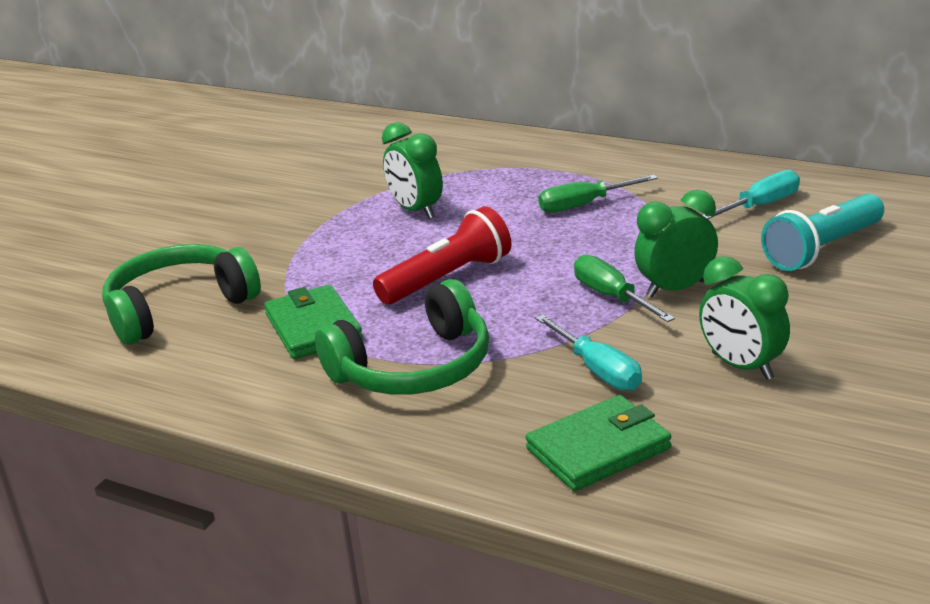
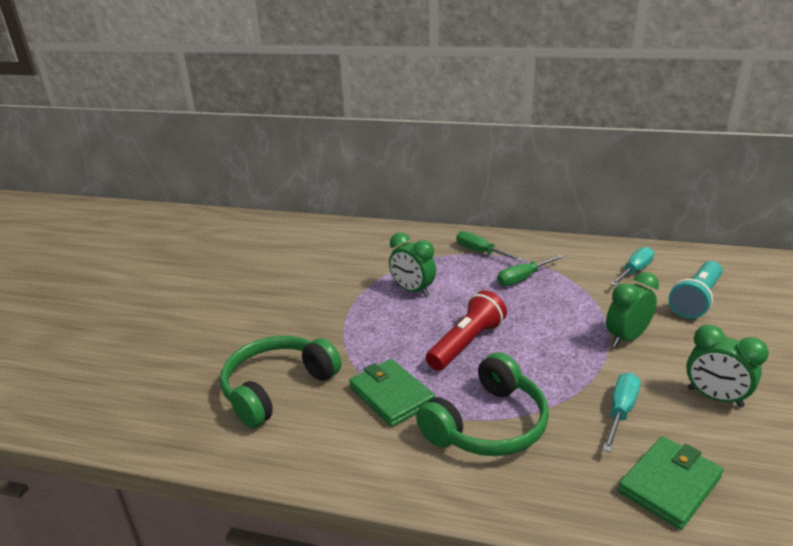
camera: 15 degrees left, 0 degrees up
(598, 370) = (620, 411): turquoise screwdriver -> turquoise screwdriver turned 105 degrees counterclockwise
(612, 297) = (589, 348): green screwdriver -> green screwdriver (480, 252)

